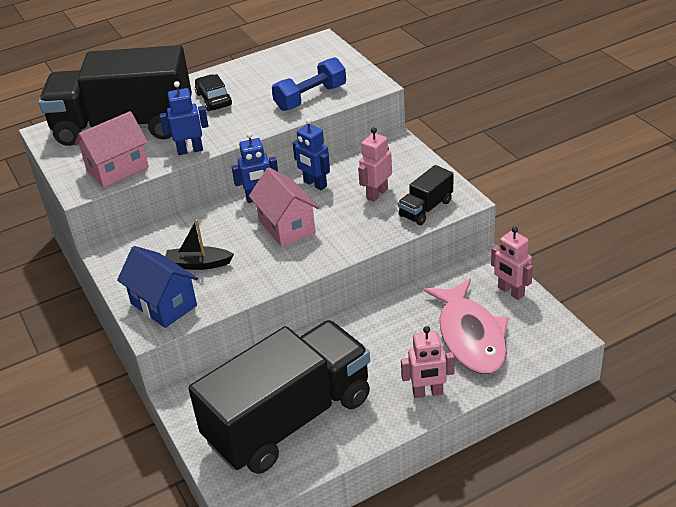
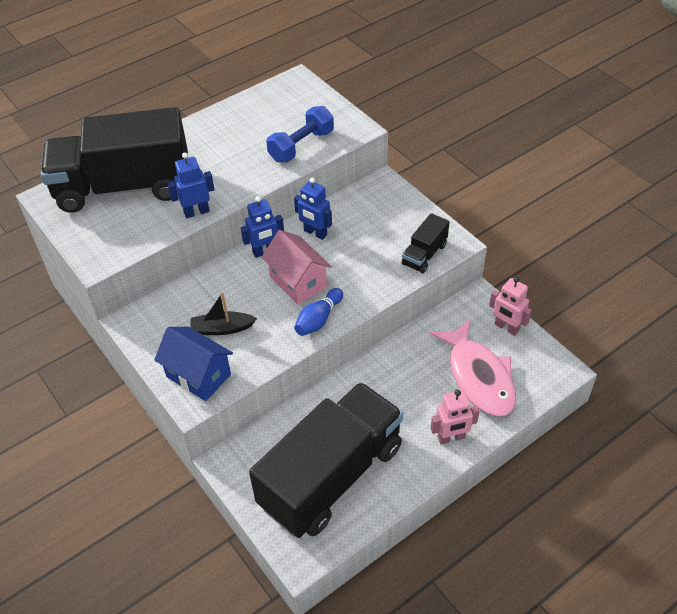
camera: 10 degrees left, 10 degrees up
(117, 169) = (129, 237): pink house -> none
(214, 99) = (206, 151): black car -> none
(300, 261) = (318, 319): none -> blue bowling pin
(377, 194) = (376, 241): pink robot -> none

